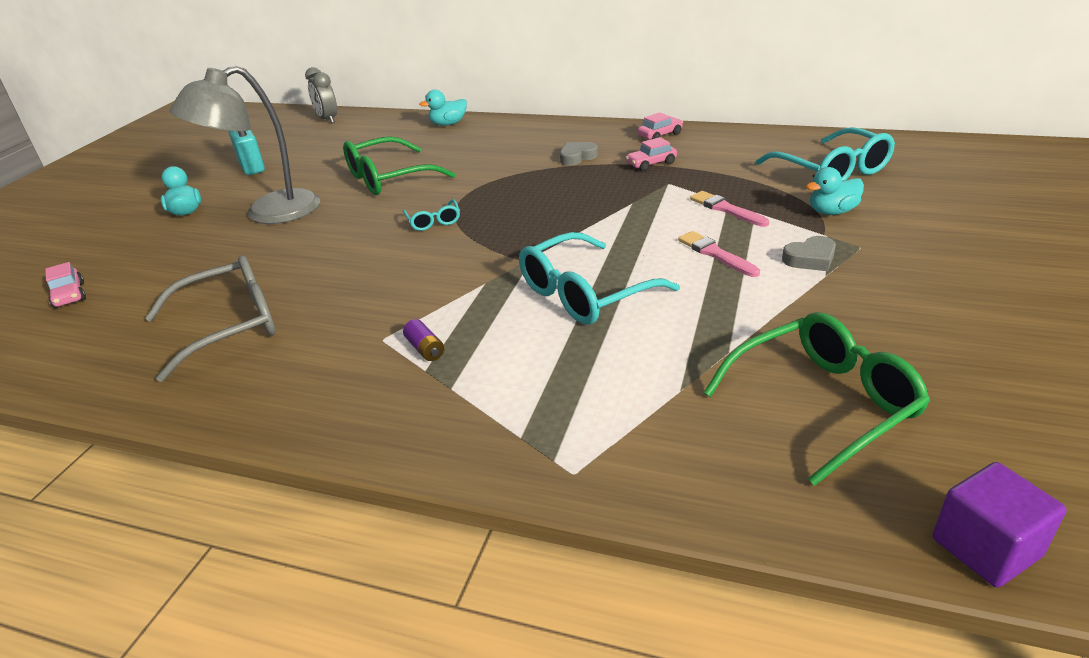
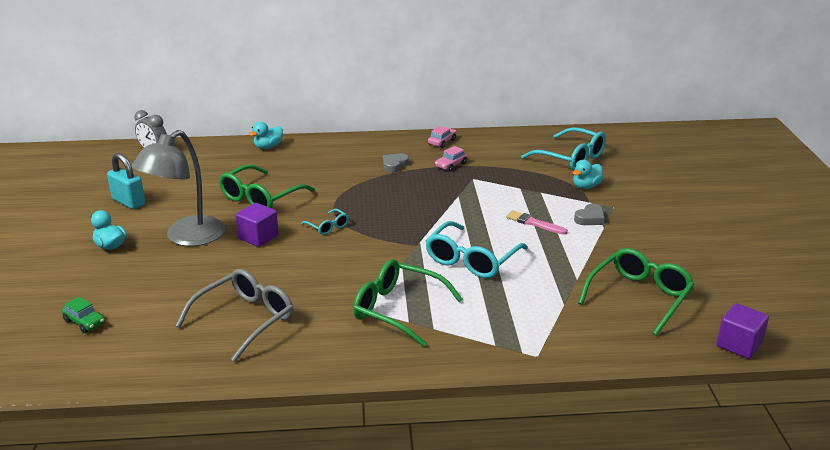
camera: 25 degrees left, 5 degrees down
(69, 295) = (84, 322): pink car -> green car
(343, 223) = (258, 237): none -> purple cube
(425, 349) = (398, 309): purple battery -> green glasses
(726, 209) = (522, 192): pink brush -> none

